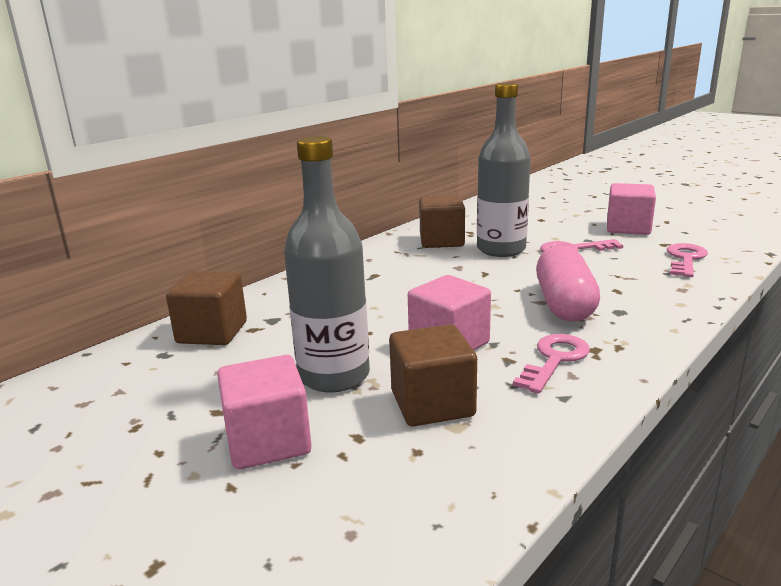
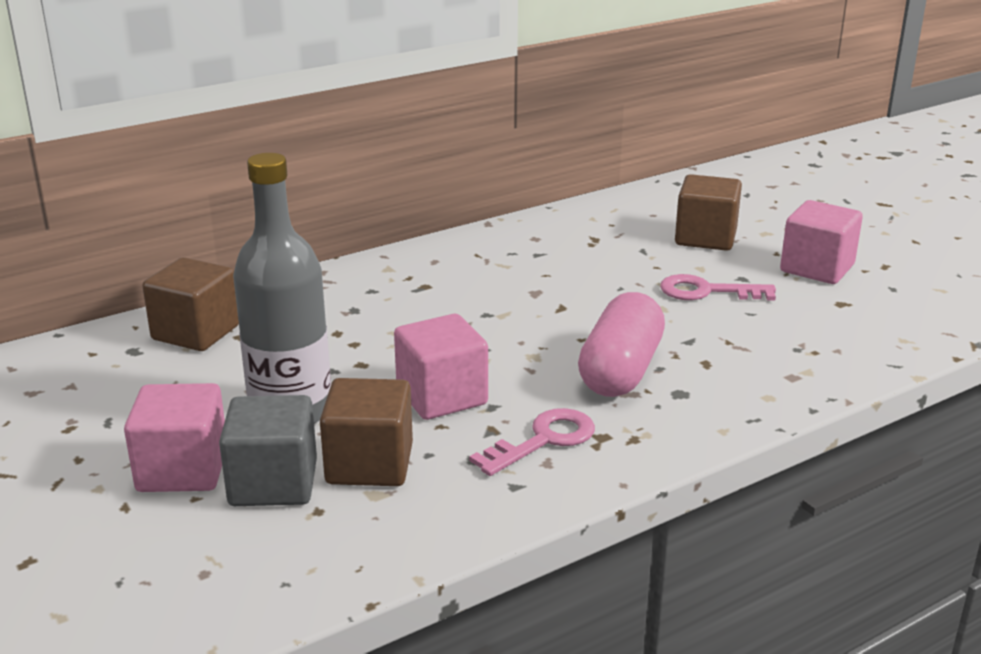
camera: 15 degrees right, 5 degrees up
(360, 436) = (273, 483): none -> grey cube
(441, 241) = (546, 248): brown cube -> brown cube (705, 238)
(501, 249) = (612, 274): grey bottle -> none
(685, 259) = (845, 332): pink key -> none

